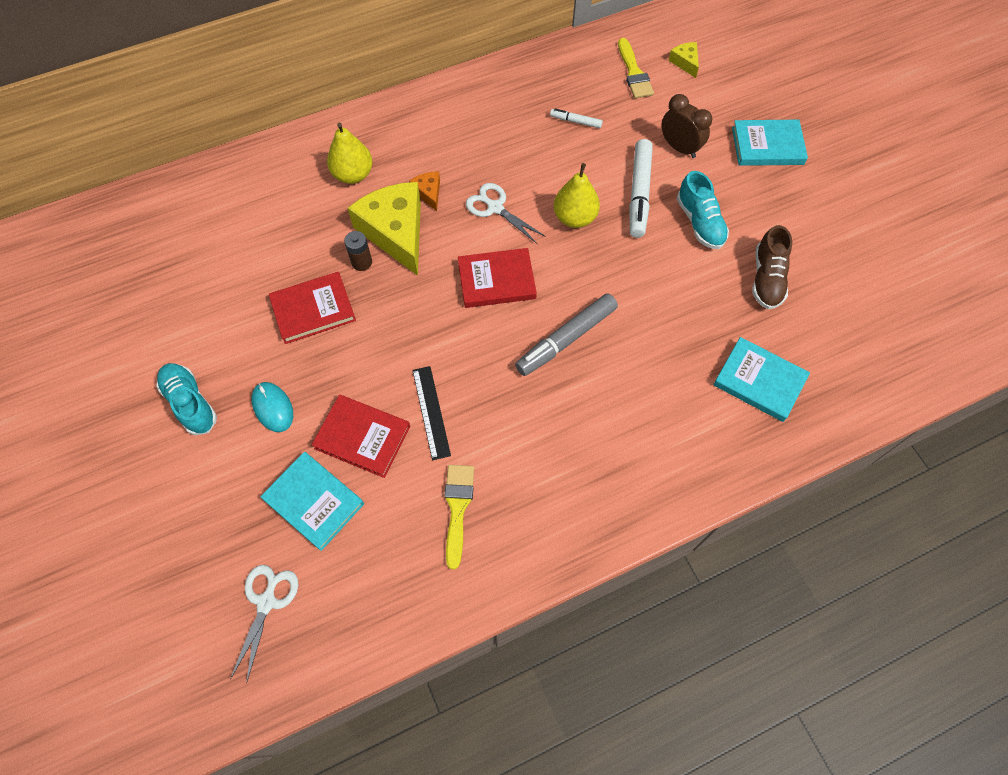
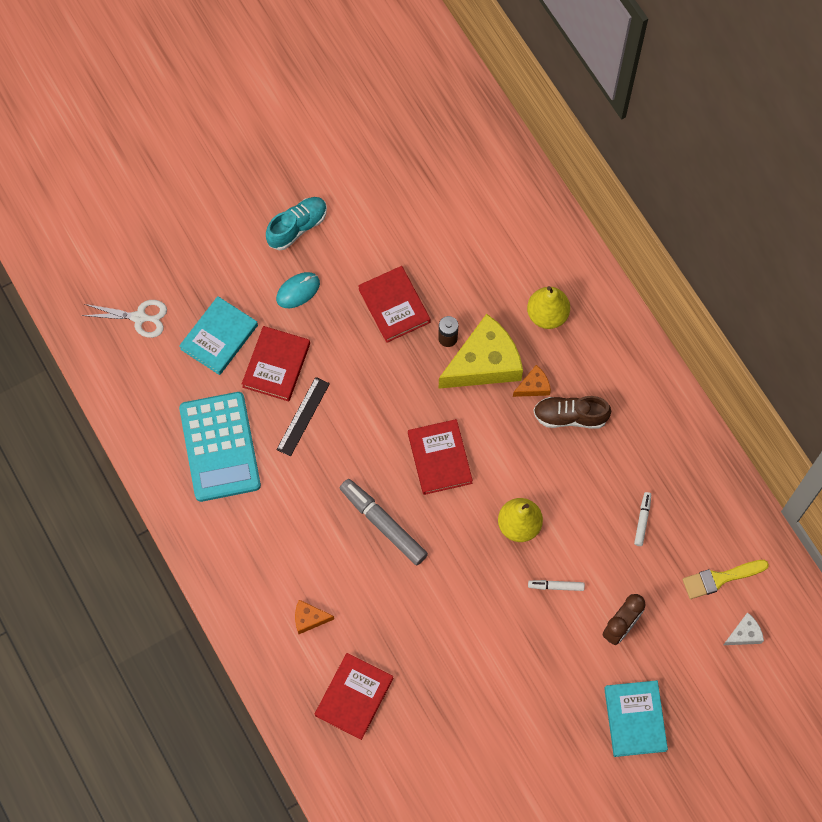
camera: 85 degrees right, 5 degrees up
(431, 412) = (303, 416): black ruler -> black ruler turned 45 degrees counterclockwise
(457, 508) = (220, 447): yellow brush -> turquoise calculator
(495, 208) = (522, 449): white scissors -> none
(639, 193) = (556, 586): white marker -> white marker, size x0.50
(672, 421) = (309, 619): none -> orange cheese
(685, 62) = (744, 634): yellow cheese -> white cheese
(700, 222) = (526, 646): turquoise shoe -> none
(759, 381) = (354, 697): turquoise book -> red book
(767, 279) = (466, 709): brown shoe -> brown shoe (570, 416)

